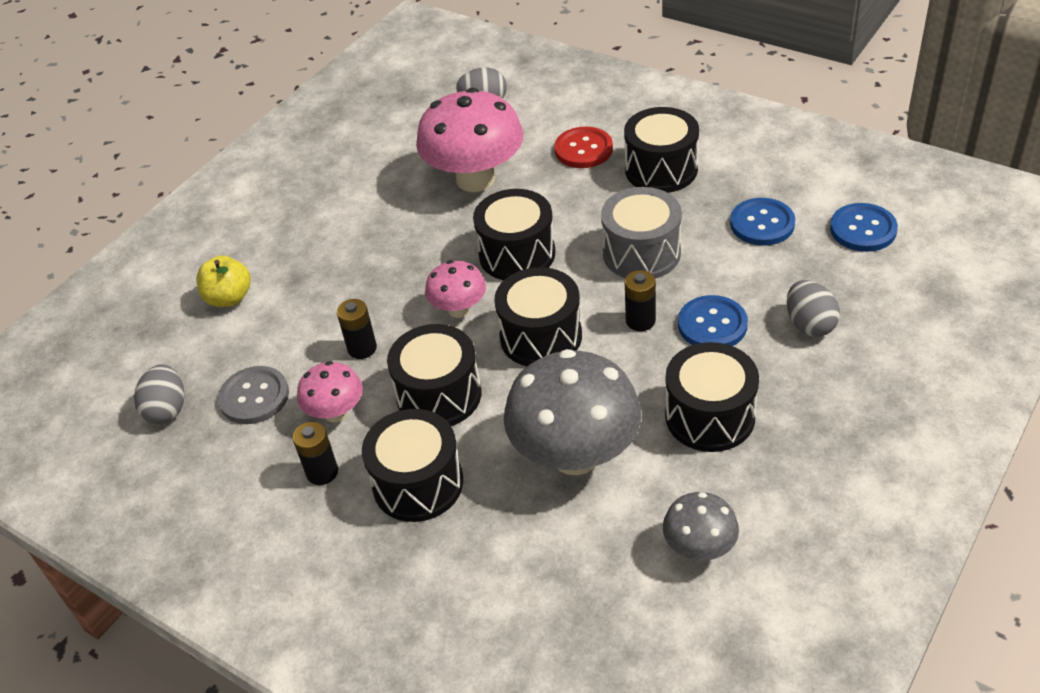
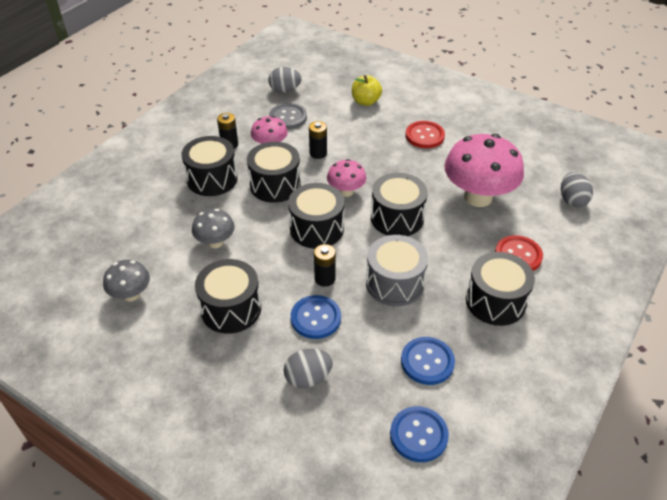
camera: 85 degrees right, 0 degrees up
(334, 229) = (424, 136): none -> red button
(575, 455) = (215, 242): grey mushroom -> grey mushroom, size x0.52

